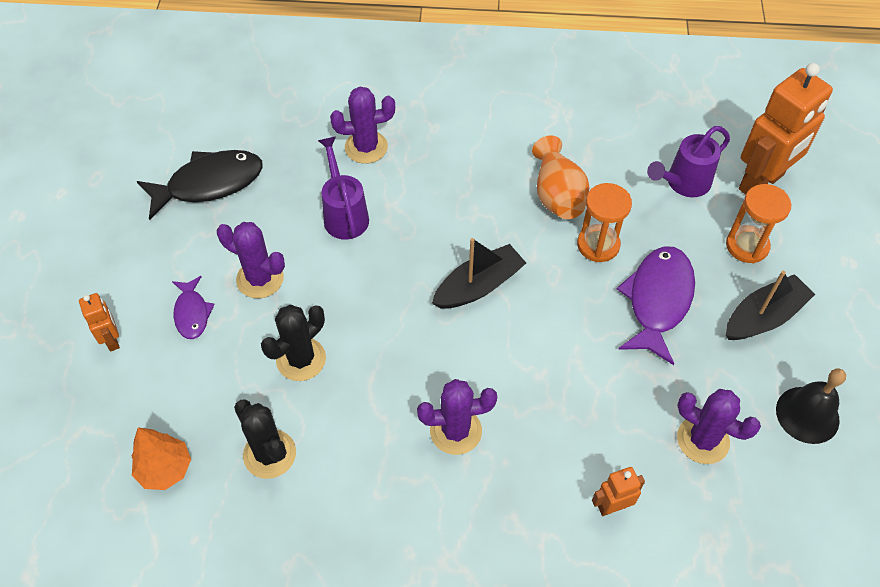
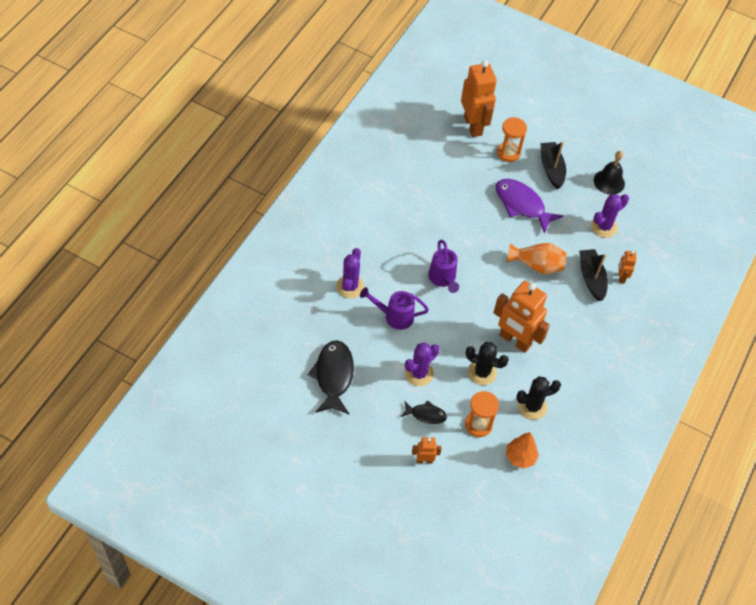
camera: 70 degrees left, 0 degrees up
(192, 313) = (426, 414): purple fish -> black fish
(301, 359) = (482, 372): black cactus -> black cactus turned 45 degrees counterclockwise
(384, 383) = (514, 340): none -> orange robot
(456, 431) = (555, 321): purple cactus -> none
(478, 286) = (475, 275): black boat -> black boat (591, 278)
(557, 195) = (434, 213): orange vase -> orange vase (537, 265)
(598, 245) = (476, 212): orange hourglass -> orange hourglass (478, 425)
(683, 183) = (456, 157): purple watering can -> purple watering can (443, 279)

